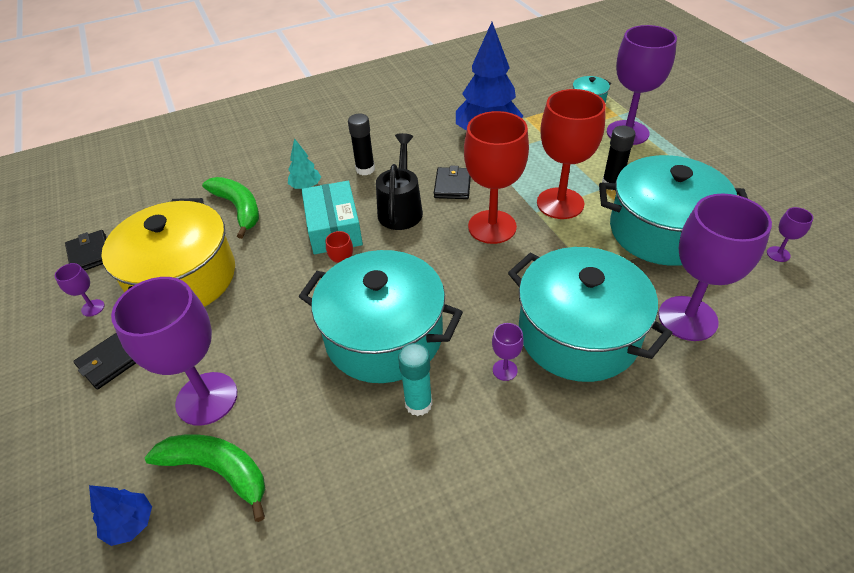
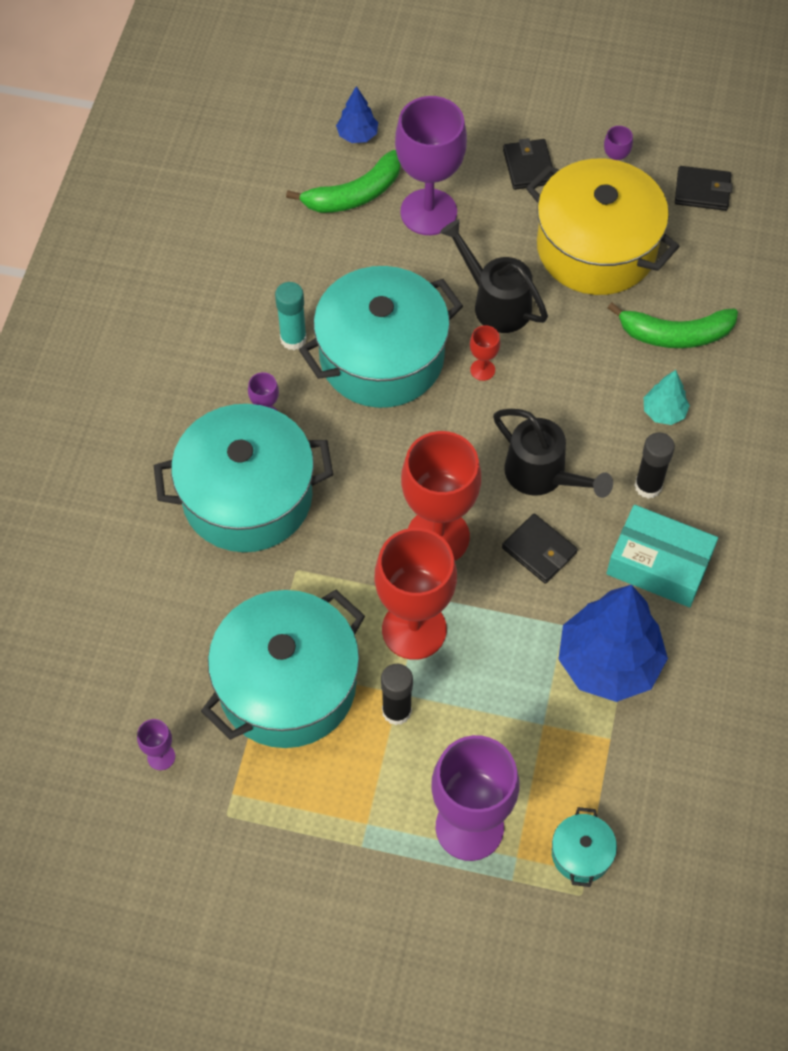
camera: 125 degrees right, 15 degrees up
(277, 302) = (495, 303): none -> black watering can
(334, 228) = (565, 399): turquoise box -> turquoise box (659, 564)
(687, 318) = (179, 595): purple goblet -> none

